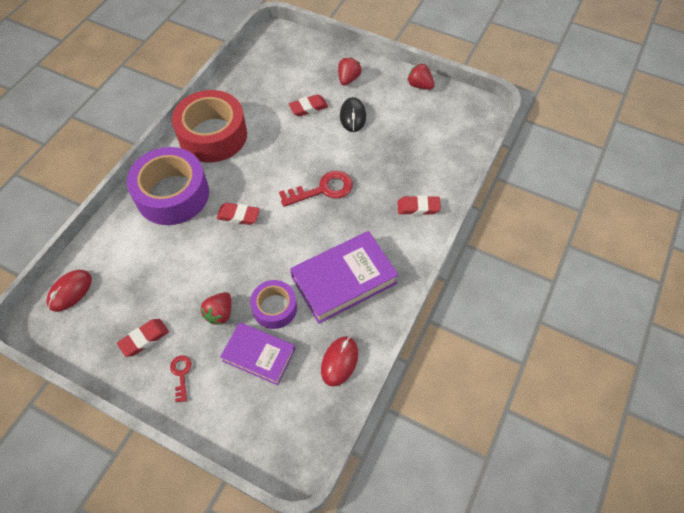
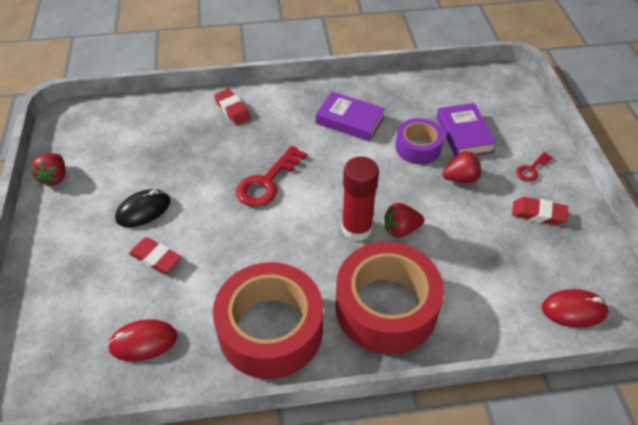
camera: 125 degrees left, 10 degrees down
(172, 194) = (386, 307): purple tape -> red tape
(238, 216) = (356, 229): red eraser -> red glue stick
(322, 190) = (267, 182): red key -> red key turned 90 degrees counterclockwise
(339, 361) = (418, 90): red mouse -> red mouse (143, 342)
(344, 280) = (350, 120): purple book -> purple book, size x0.65
(348, 79) = (79, 246): red strawberry -> red strawberry (401, 229)

